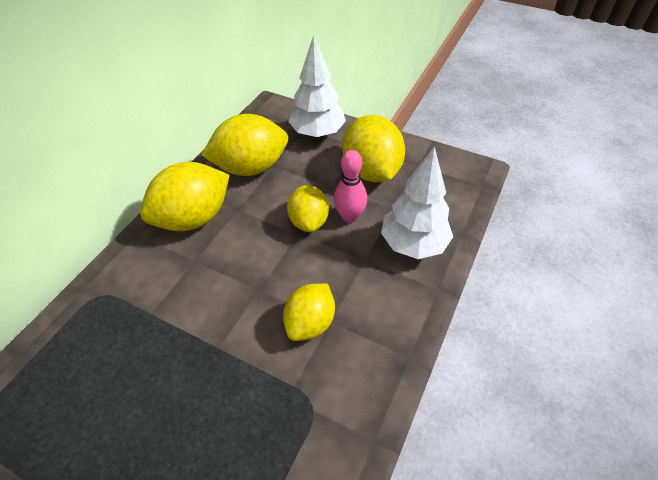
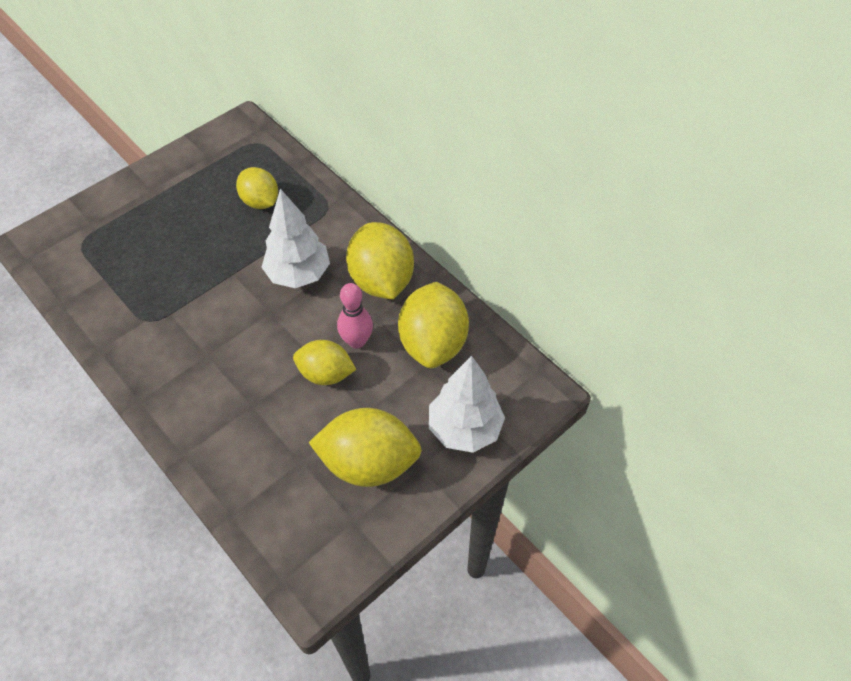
camera: 110 degrees right, 5 degrees up
(310, 322) = (214, 340): yellow lemon -> yellow lemon (260, 201)
(350, 216) = (312, 413): pink bowling pin -> pink bowling pin (357, 341)
(413, 244) = (244, 458): white tree -> white tree (299, 274)

